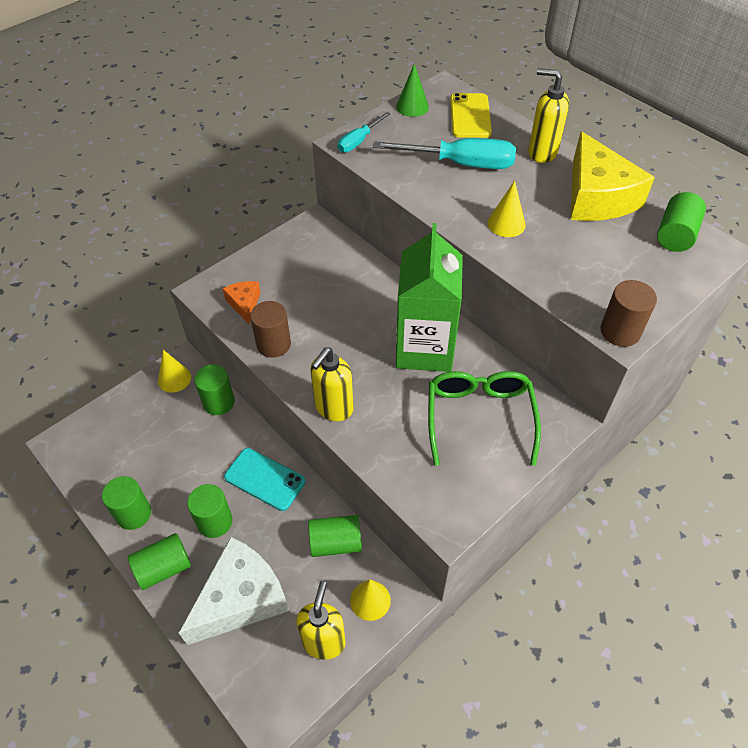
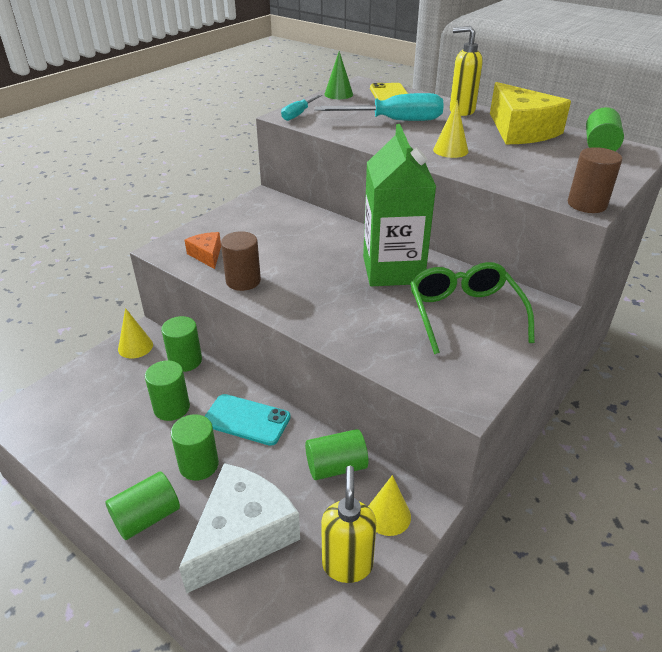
camera: 10 degrees left, 15 degrees down
(133, 514) = (105, 469): green cylinder -> green cylinder (172, 408)
(333, 408) = (317, 322): yellow soap dispenser -> none

